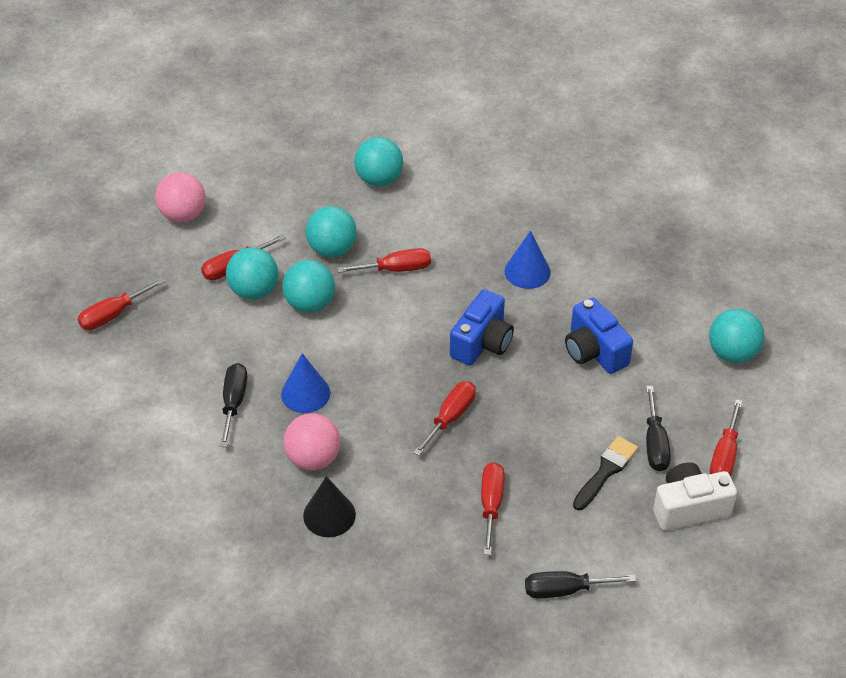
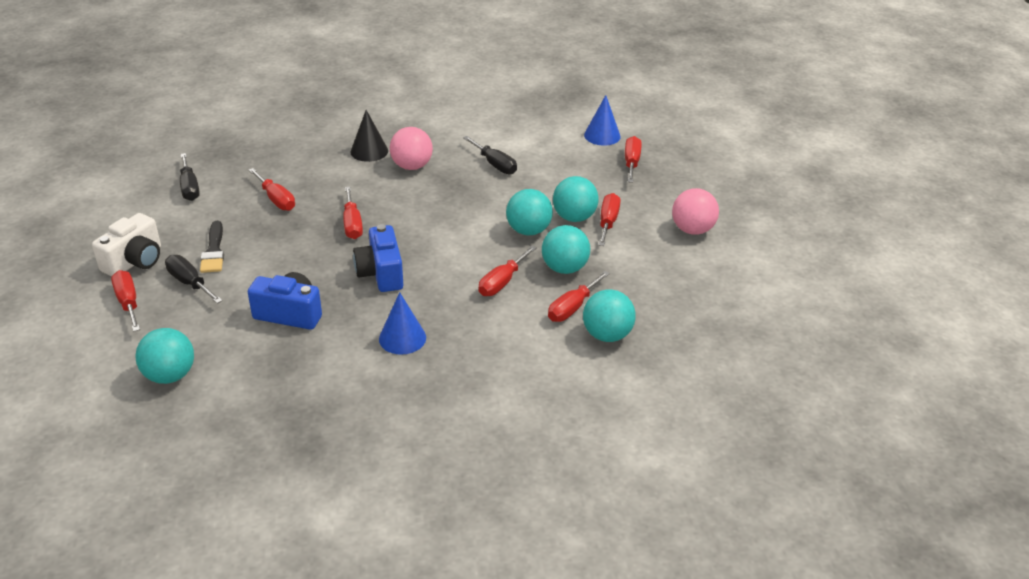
camera: 135 degrees right, 10 degrees down
(305, 393) = (460, 189): blue cone -> blue cone (602, 135)
(373, 214) = (572, 308): none -> red screwdriver
(565, 590) = (189, 187): black screwdriver -> black screwdriver turned 120 degrees clockwise

